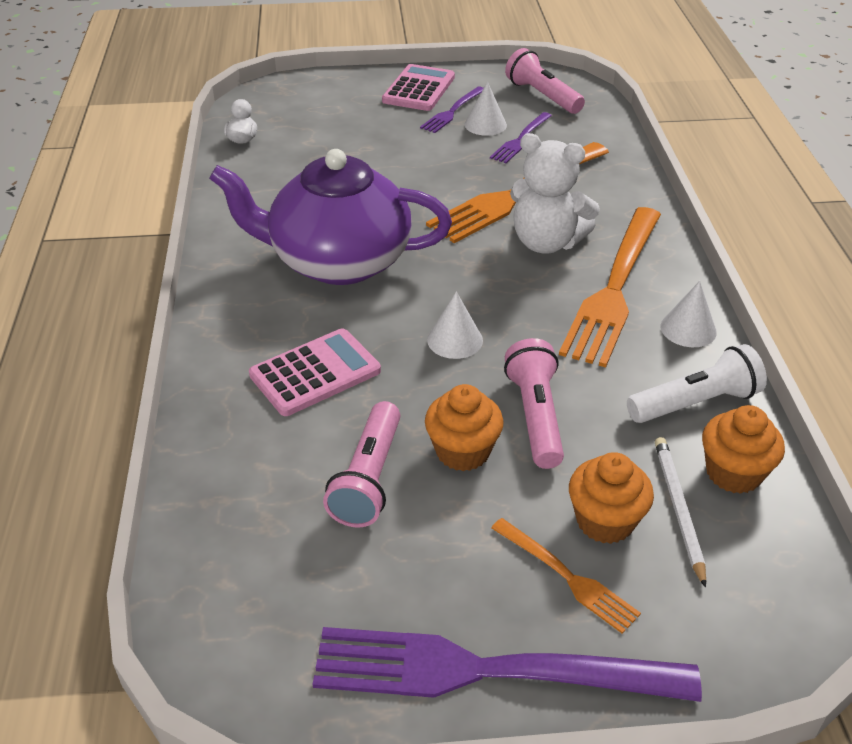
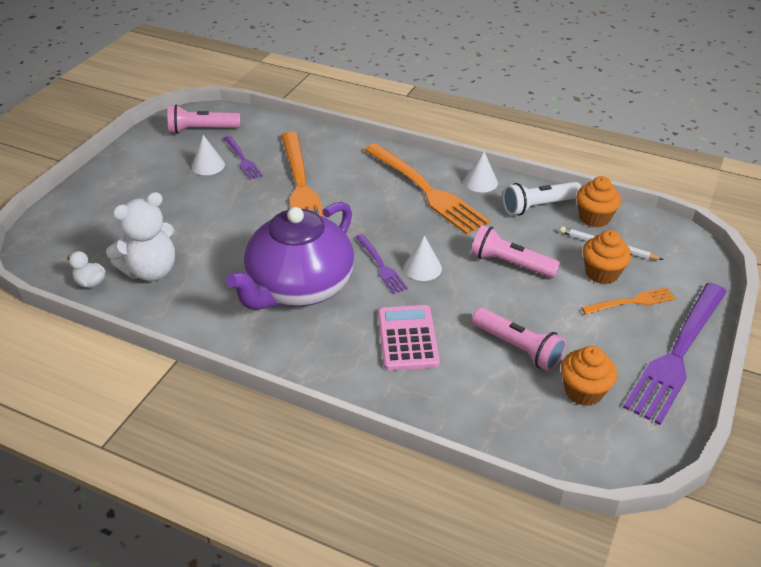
camera: 60 degrees left, 0 degrees up
(419, 89) = (127, 174): pink calculator -> none
(452, 112) = (175, 172): purple fork -> purple fork (381, 266)
(463, 451) = (520, 302): orange cupcake -> orange cupcake (583, 391)
(546, 242) = (361, 195): white teddy bear -> white teddy bear (151, 271)
(695, 403) = (538, 206): white flashlight -> white flashlight turned 120 degrees counterclockwise

